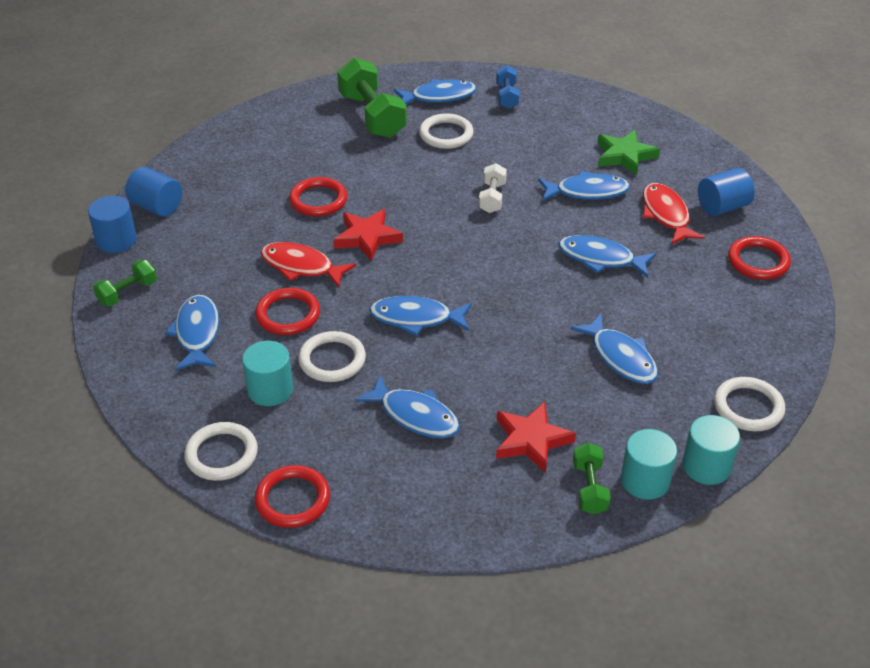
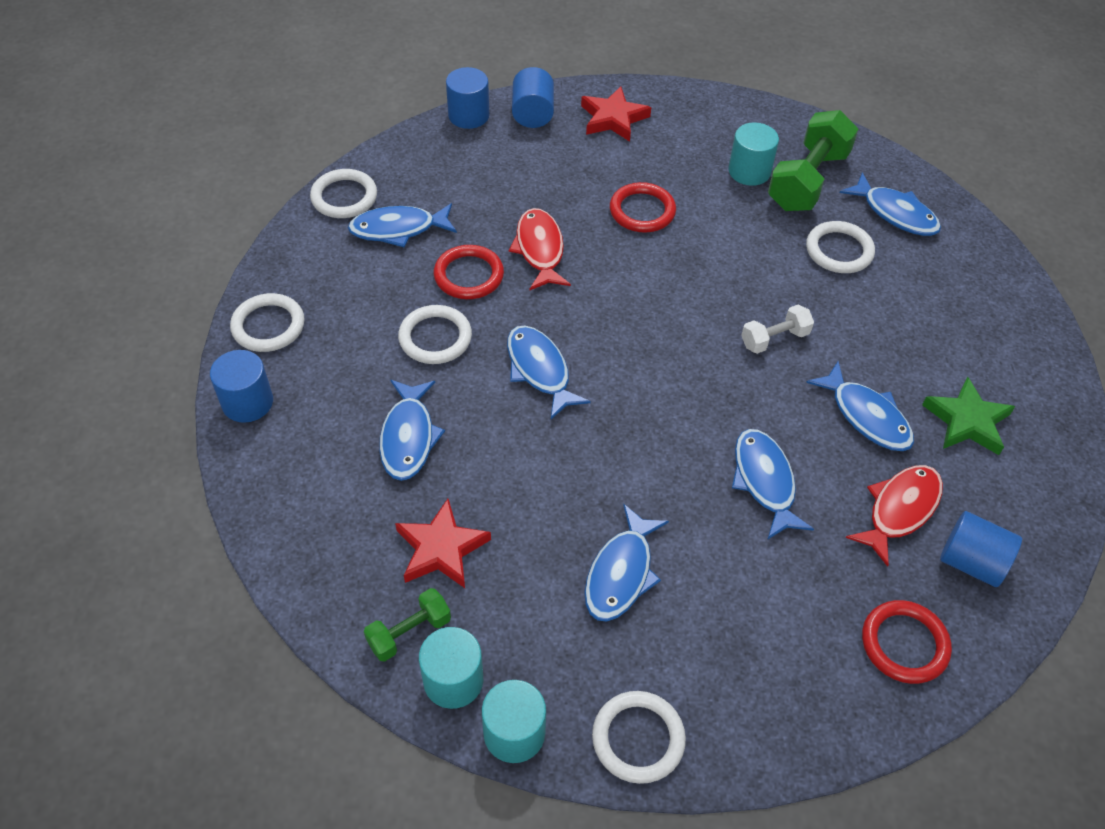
camera: 55 degrees right, 10 degrees up
(125, 350) = (344, 197): none -> white ring
(127, 293) = (411, 159): green dumbbell -> none
(197, 333) = (398, 229): blue fish -> blue fish turned 150 degrees counterclockwise
(270, 390) = (366, 315): turquoise cylinder -> turquoise cylinder (749, 171)
(292, 499) = (247, 402): red ring -> blue cylinder
(367, 237) = (622, 274): red star -> red star (613, 118)
(507, 96) = (958, 266): blue dumbbell -> none

